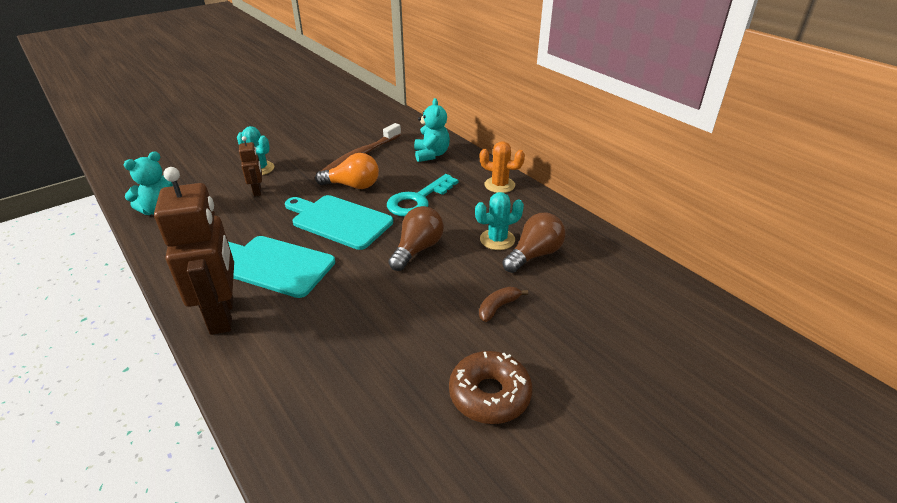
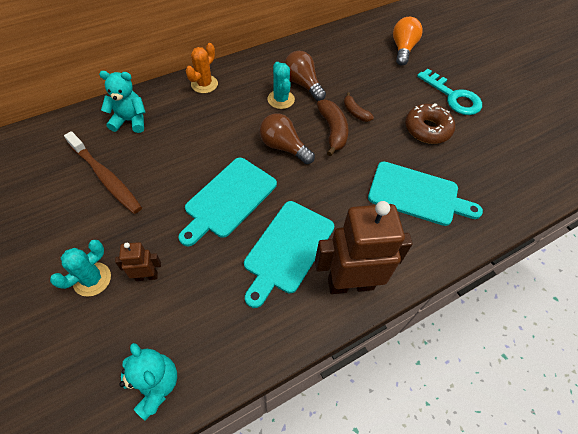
camera: 85 degrees left, 20 degrees up
(351, 379) = (417, 194): none -> turquoise cutting board
(352, 186) = (167, 187): orange light bulb -> orange light bulb (403, 49)
(418, 200) = (210, 139): turquoise key -> turquoise key (453, 97)
(455, 287) = (332, 131): none -> brown banana

